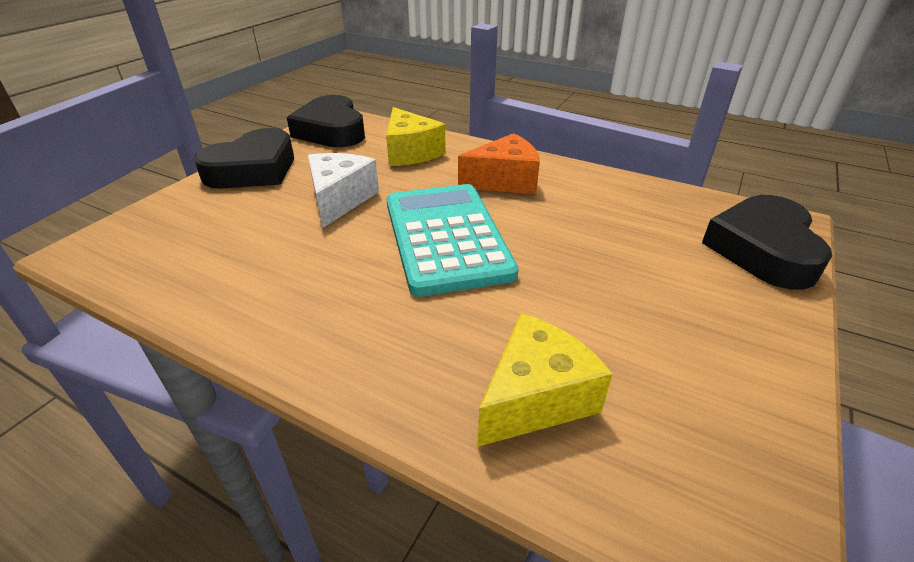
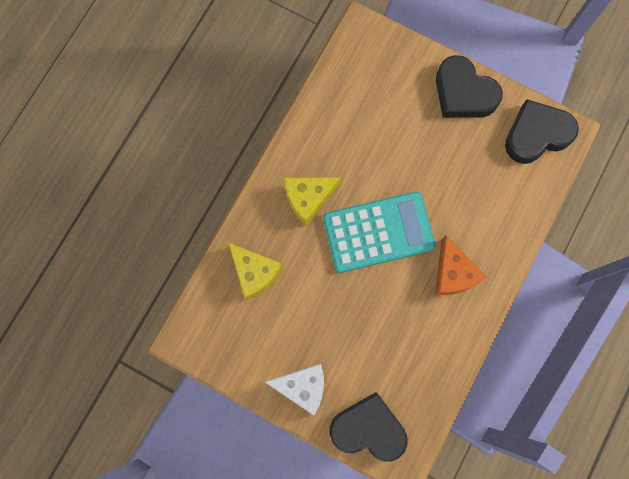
camera: 90 degrees right, 40 degrees up
(340, 199) = (422, 161): white cheese -> white cheese (302, 387)
(410, 152) = (497, 202): yellow cheese -> yellow cheese (308, 198)

